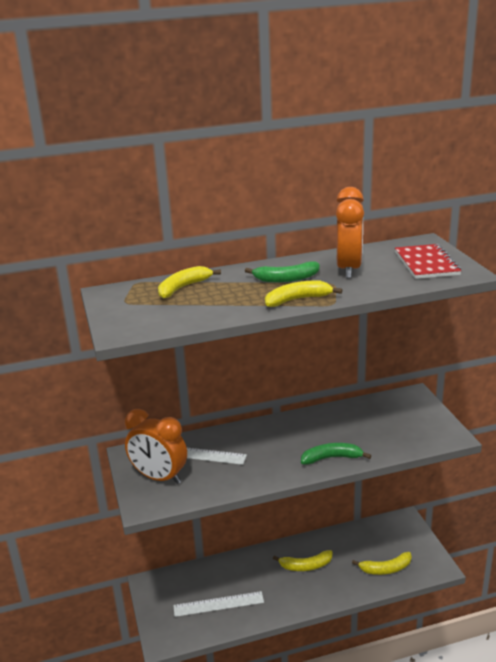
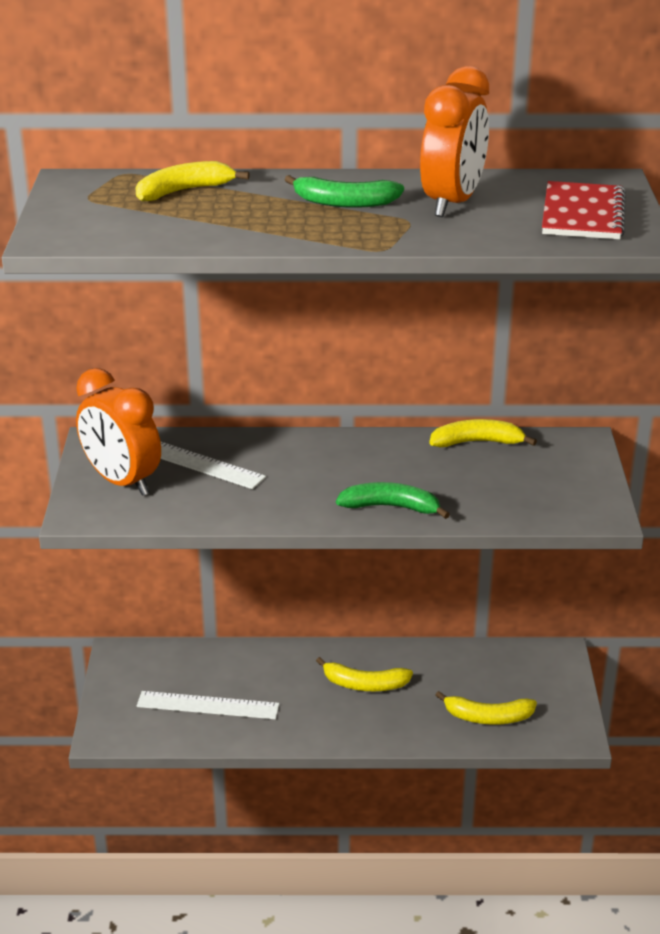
camera: 15 degrees right, 5 degrees up
(297, 299) = (335, 235): yellow banana -> yellow banana (477, 442)

